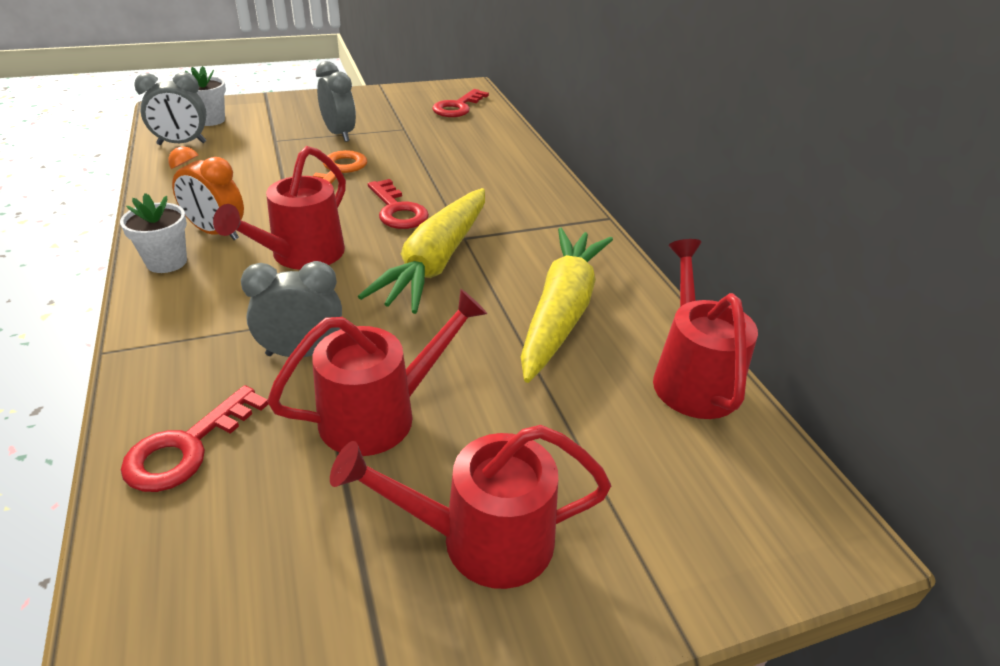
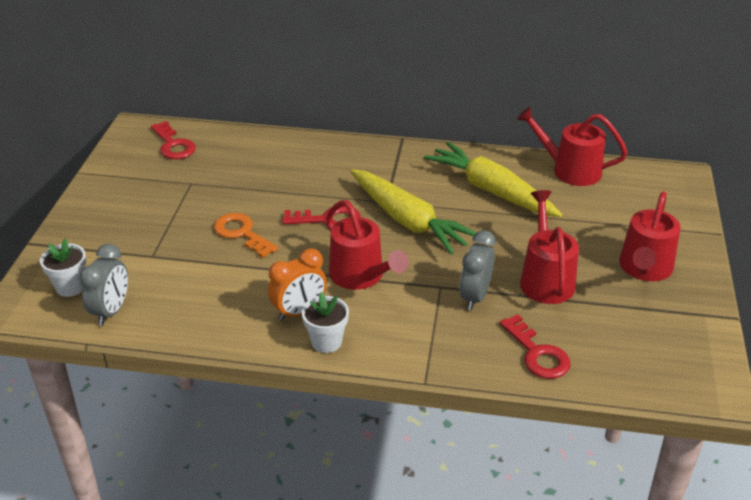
camera: 60 degrees left, 0 degrees up
(339, 134) = (172, 218): grey clock -> none

